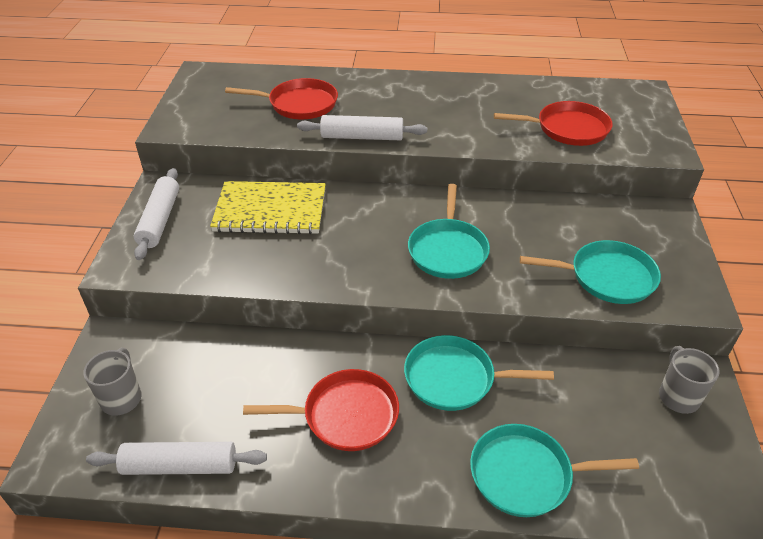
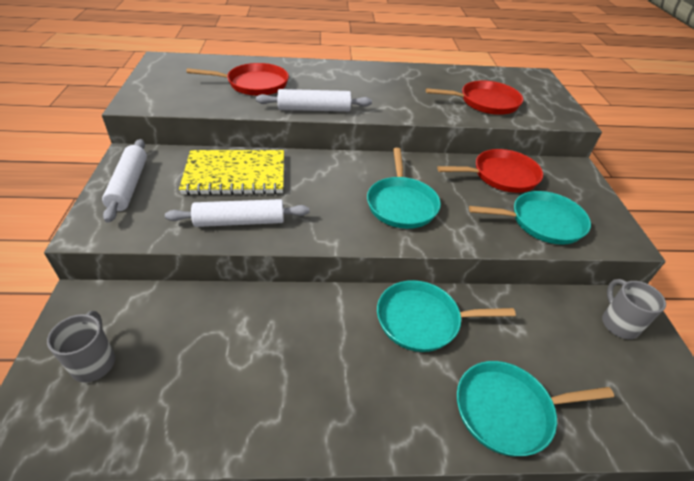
camera: 10 degrees left, 0 degrees up
(180, 466) = (159, 433): white rolling pin -> white rolling pin (240, 222)
(345, 415) = (326, 363): red pan -> red pan (501, 176)

